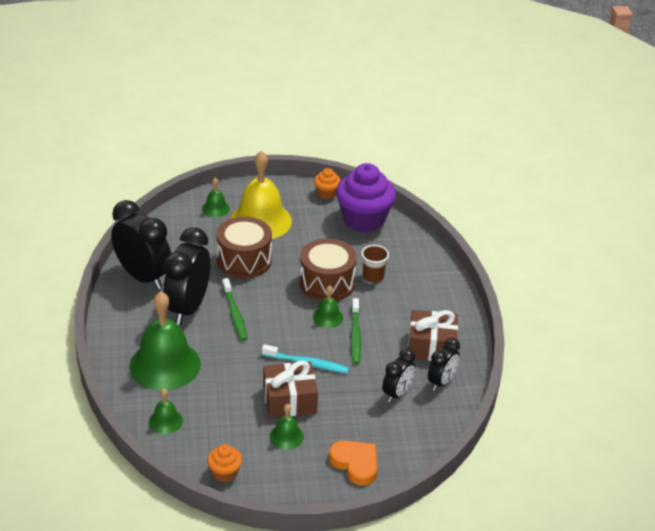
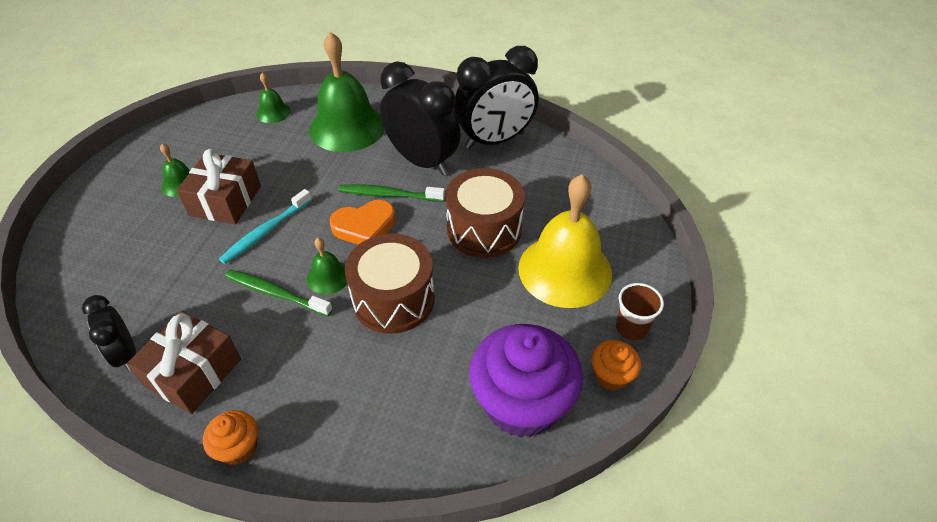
camera: 115 degrees right, 10 degrees up
(215, 208) = (609, 231): green bell -> none
(224, 473) = (179, 132): orange cupcake -> orange cupcake (238, 448)
(355, 464) = (96, 223): orange heart -> orange heart (364, 227)
(373, 276) = (377, 360): brown cup -> brown cup (631, 328)
(397, 393) = (151, 298): black clock -> none

